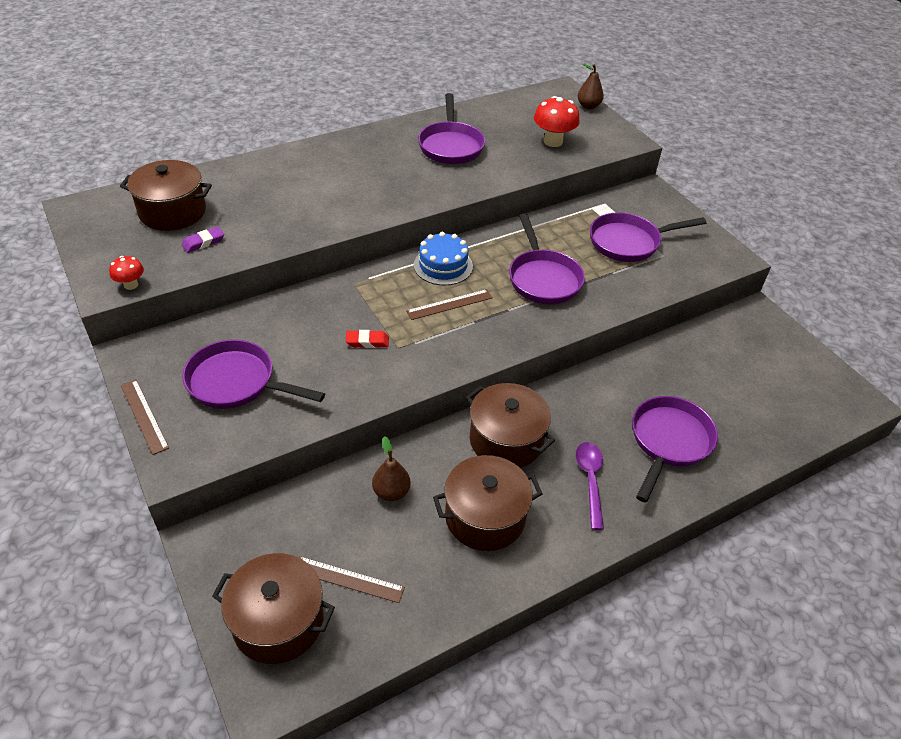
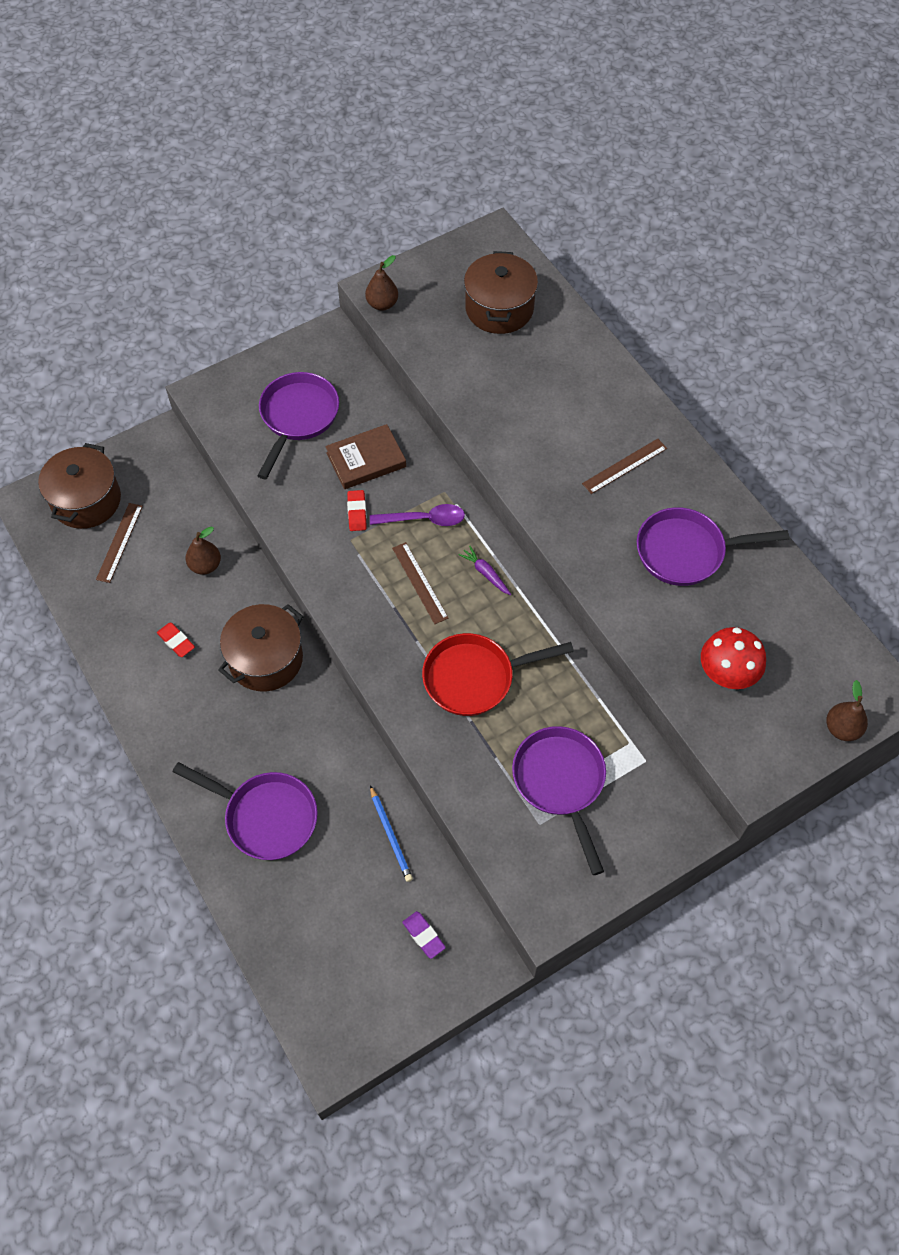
camera: 90 degrees right, 15 degrees up
(131, 285) = (382, 304): red mushroom -> brown pear
(144, 416) = (257, 361): brown ruler -> brown ruler (624, 466)
(203, 242) = (452, 343): purple eraser -> purple eraser (423, 936)
(305, 333) = (366, 460): none -> brown book
(443, 266) = (485, 573): blue cake -> purple carrot
(485, 517) = (176, 641): brown pot -> red eraser
(543, 278) = (475, 678): purple pan -> red pan
(590, 480) = (216, 734): purple spoon -> purple spoon (424, 519)
(670, 359) = (391, 835): none -> blue pencil

